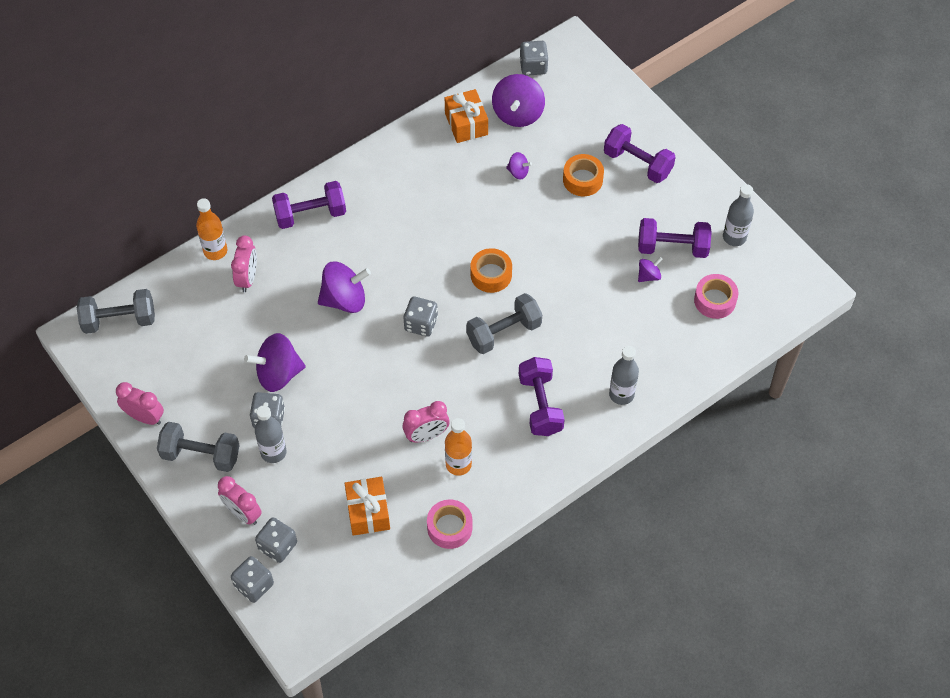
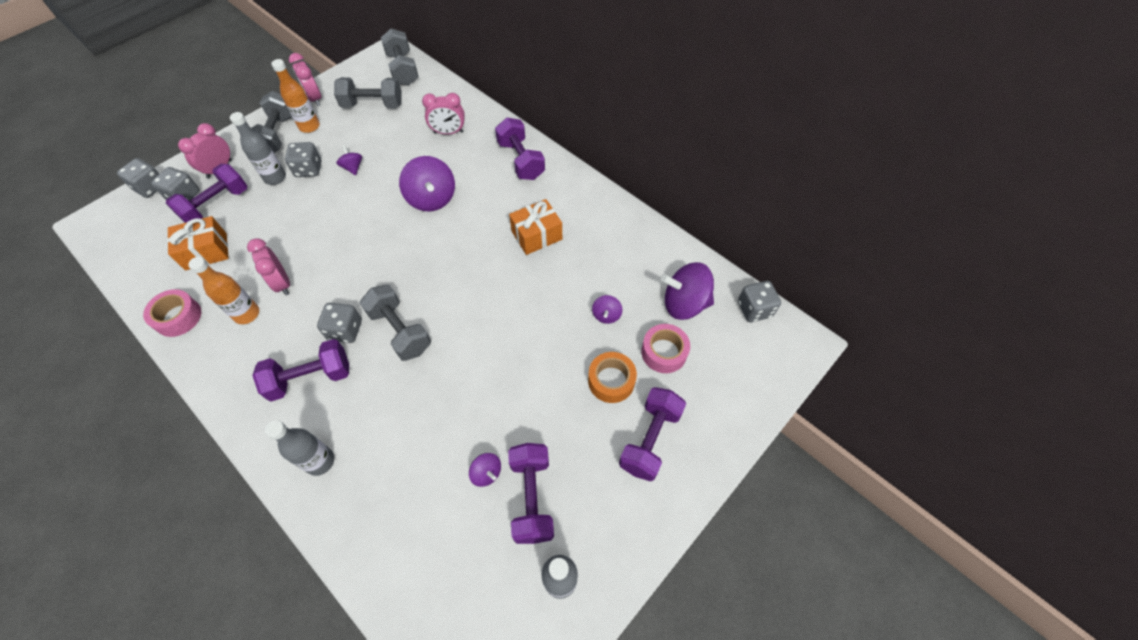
camera: 80 degrees right, 0 degrees up
(145, 417) = (315, 98): pink clock -> pink clock turned 135 degrees clockwise
(177, 353) = (373, 105): none -> grey dumbbell
(215, 251) = (473, 109): orange bottle -> orange bottle (309, 126)
(278, 374) = (353, 168): purple spinning top -> purple spinning top, size x0.50
(302, 509) = (216, 205): none -> purple dumbbell
(421, 324) = (408, 259): grey dice -> grey dice (345, 330)
(466, 124) = (656, 260): orange gift -> orange gift (536, 235)
(491, 275) = (471, 309): orange tape -> none
(715, 300) = (457, 563): pink tape -> pink tape (664, 352)

